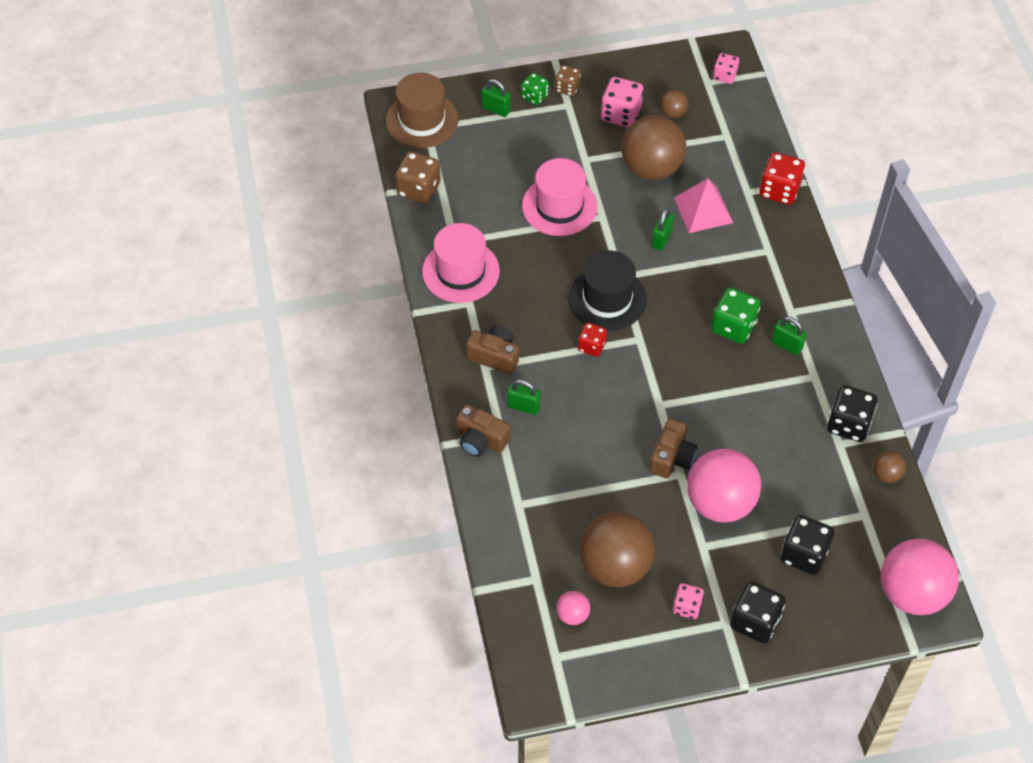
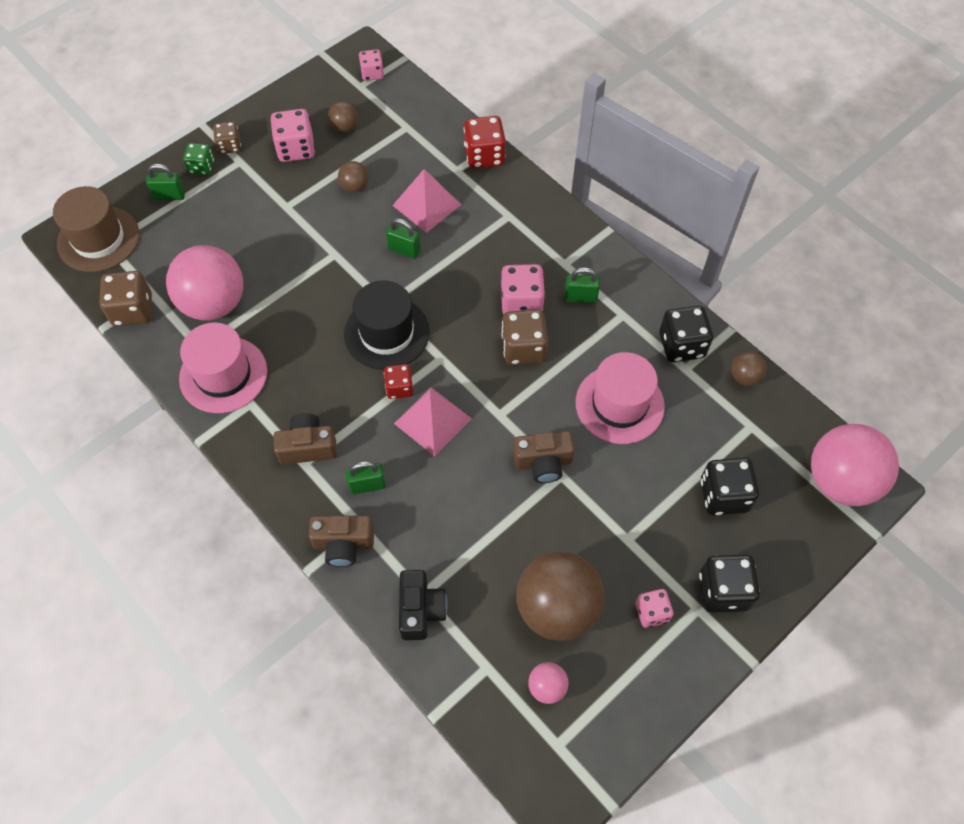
camera: 30 degrees left, 5 degrees up
(511, 514) = (420, 610): none -> black camera
(559, 206) = (287, 263): pink hat -> pink hat (619, 404)
(603, 384) = (432, 421): none -> pink pyramid
(651, 168) = (354, 187): brown ball -> brown ball, size x0.45
(661, 239) = (404, 250): green padlock -> green padlock turned 60 degrees counterclockwise
(672, 457) = (543, 462): brown camera -> brown camera turned 90 degrees clockwise
(712, 363) = (523, 348): none -> brown dice
(720, 503) = (616, 485): pink ball -> pink ball (214, 303)
(733, 326) = (521, 303): green dice -> pink dice

